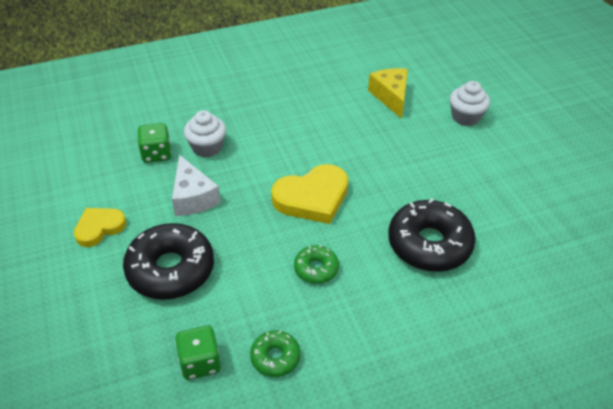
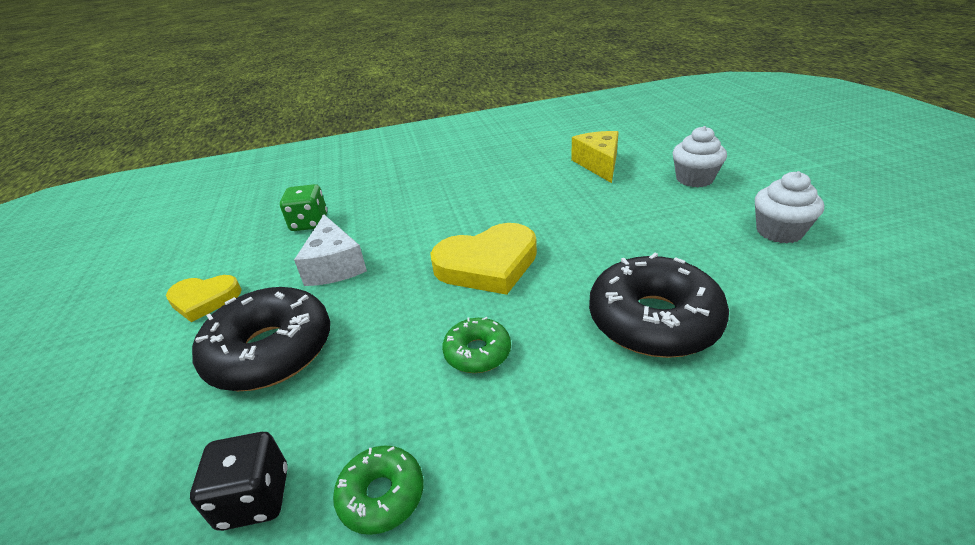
camera: 10 degrees right, 10 degrees down
(99, 228) = (204, 300): yellow heart -> yellow heart turned 150 degrees counterclockwise
(200, 362) = (255, 498): green dice -> black dice
(207, 147) = (370, 216): white cupcake -> white cupcake (779, 231)

